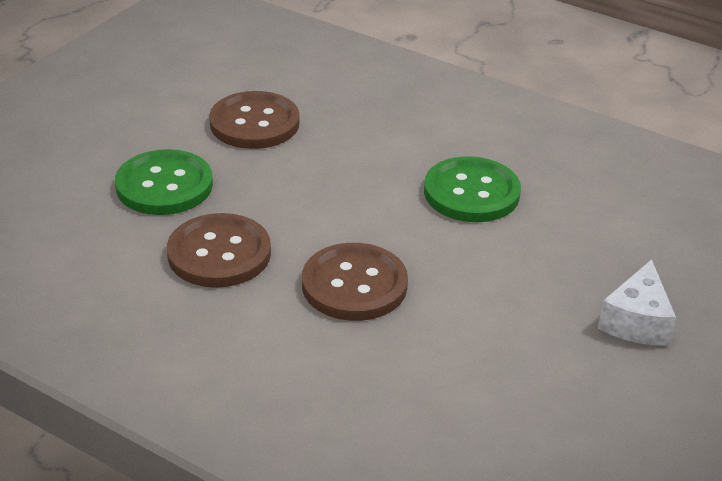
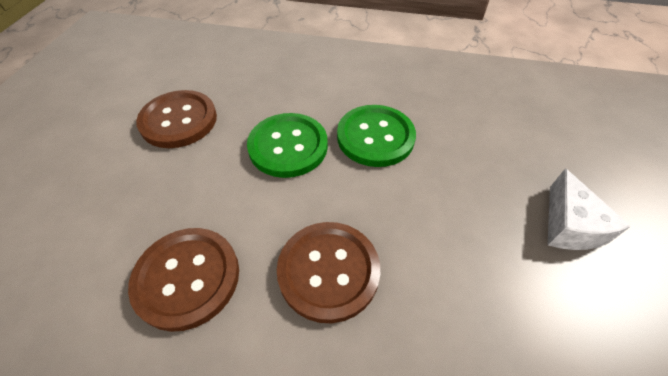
camera: 20 degrees left, 15 degrees up
(164, 185) = (113, 210): green button -> green button (288, 146)

